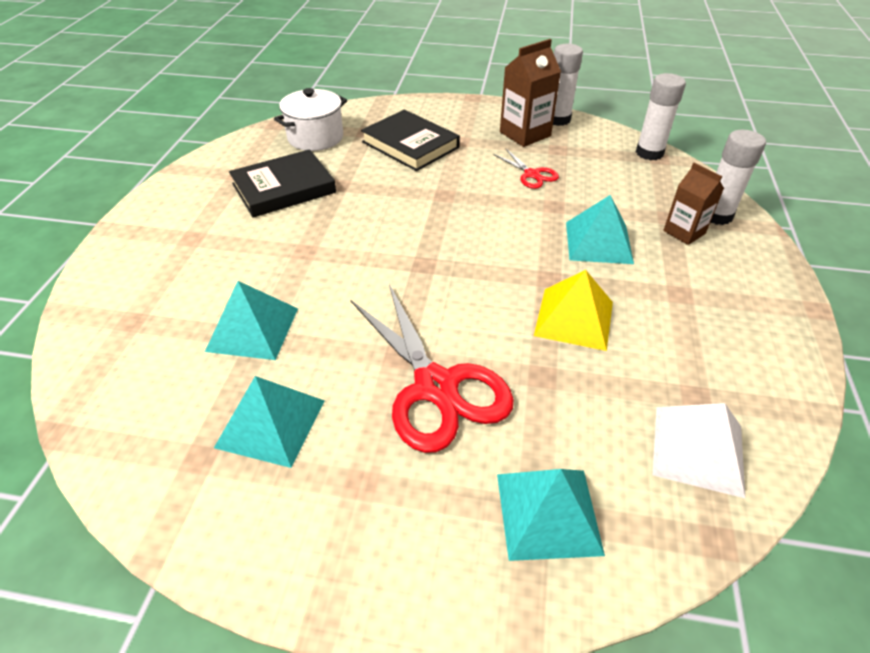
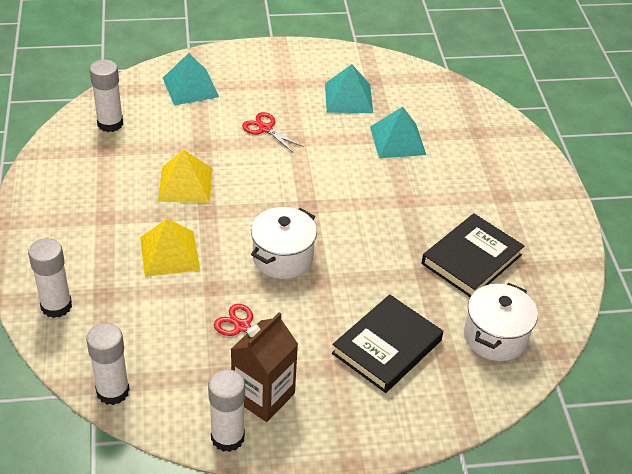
camera: 160 degrees right, 0 degrees up
(410, 145) = (387, 347): black book -> black book turned 75 degrees counterclockwise
(436, 387) = (265, 129): red scissors -> red scissors, size x0.48
(474, 219) = (283, 257): none -> white pot
(598, 242) = (169, 253): turquoise pyramid -> yellow pyramid
(684, 232) = (91, 279): brown carton -> none
(698, 449) = (110, 123): white pyramid -> white glue stick

